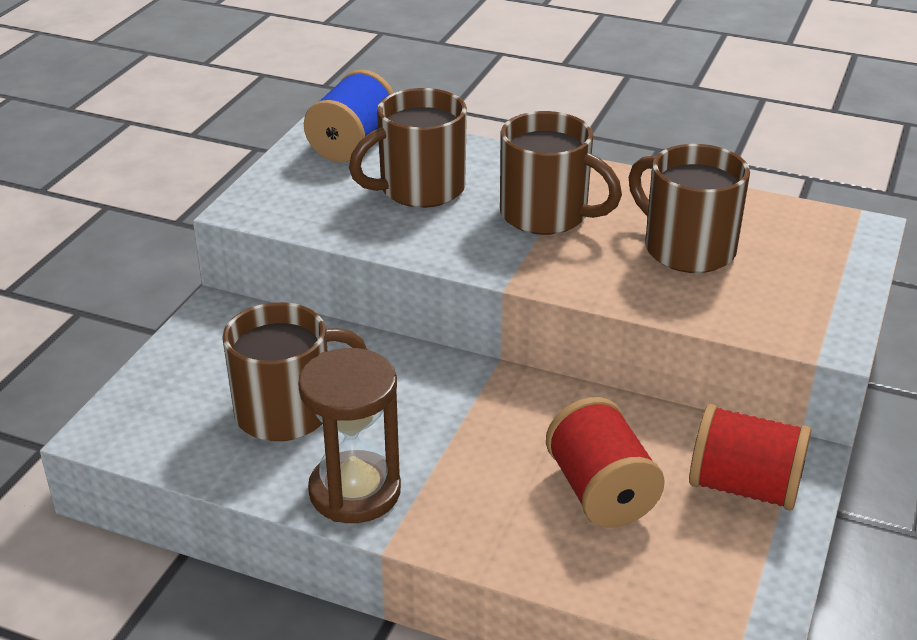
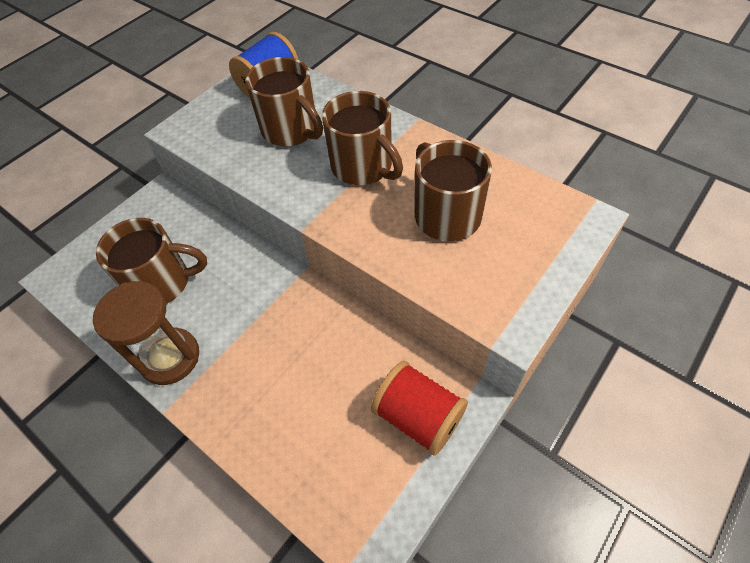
camera: 20 degrees right, 20 degrees up
(419, 189) = (291, 130): brown mug -> brown mug turned 120 degrees counterclockwise
(601, 492) = (320, 396): red spool -> none

